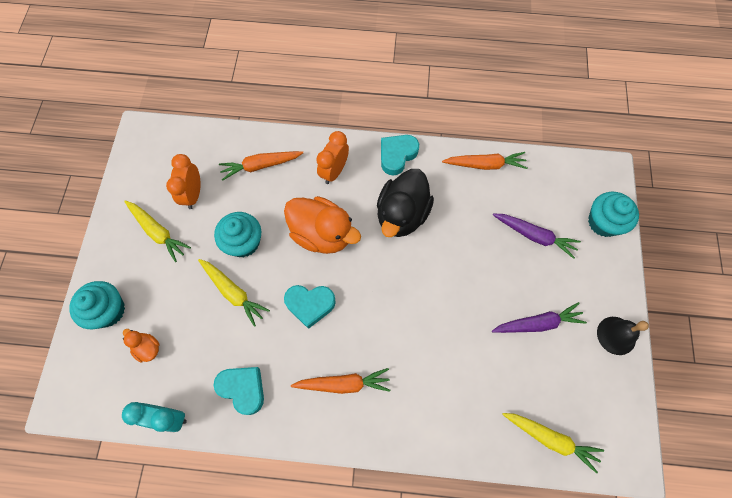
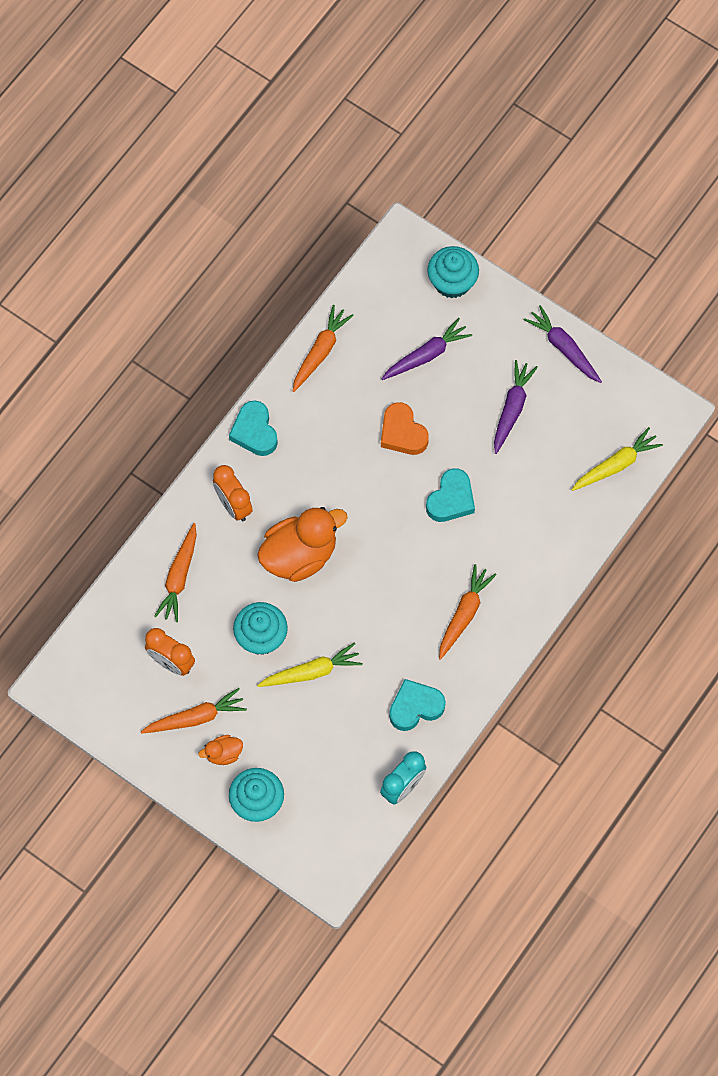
camera: 60 degrees left, 0 degrees up
(147, 348) = (321, 778): orange duck -> orange duck (223, 754)
(158, 232) = (195, 717): yellow carrot -> orange carrot
(310, 305) = (369, 605): turquoise heart -> turquoise heart (451, 499)
(402, 215) = (326, 466): black duck -> none
(462, 253) = (402, 433): none -> orange heart
(616, 335) = (564, 348): black bell -> purple carrot

